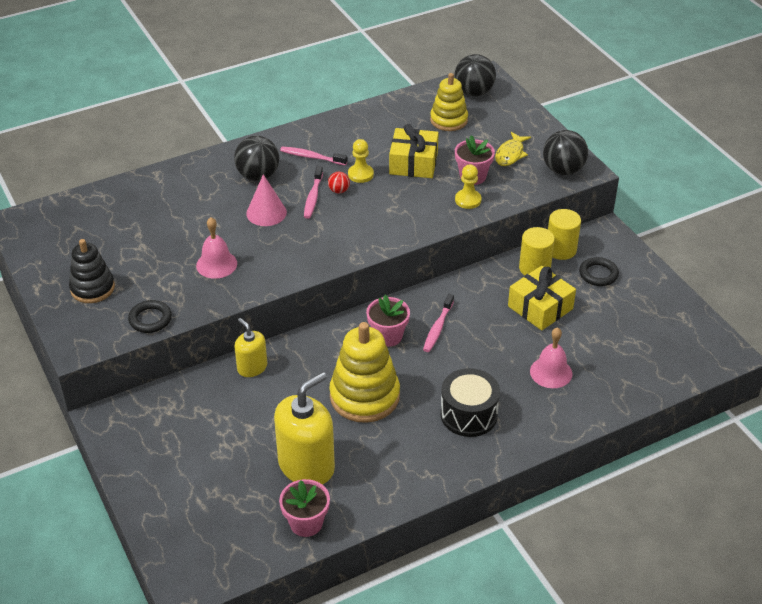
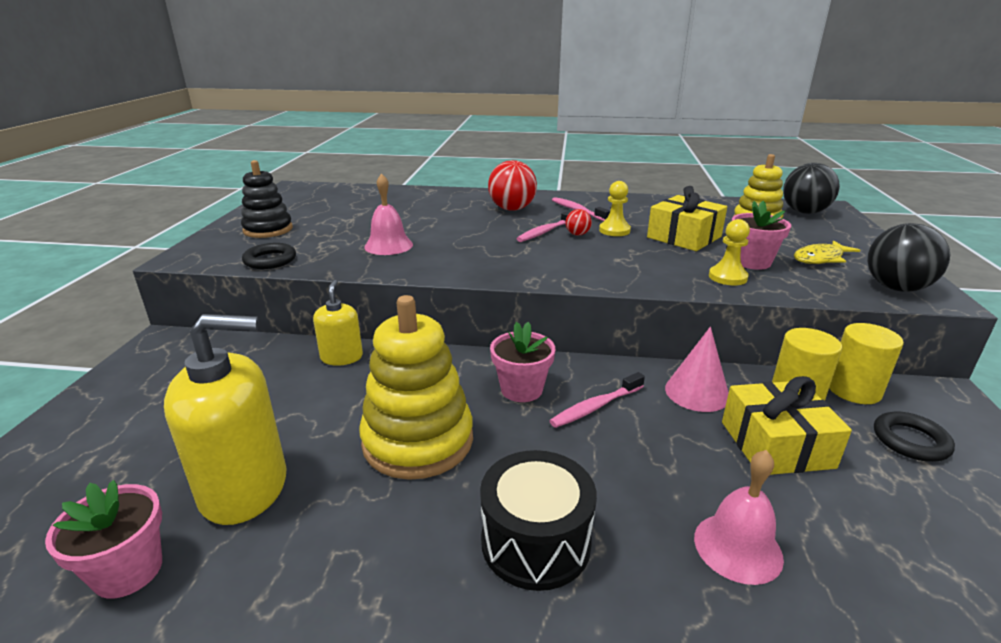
camera: 35 degrees right, 15 degrees down
(258, 176) = (512, 209): black ball -> red ball
(266, 213) = (485, 229): pink cone -> pink cone (697, 392)

